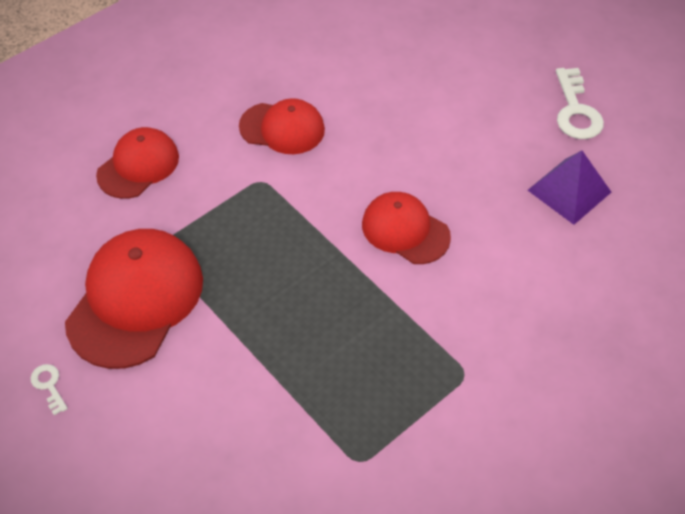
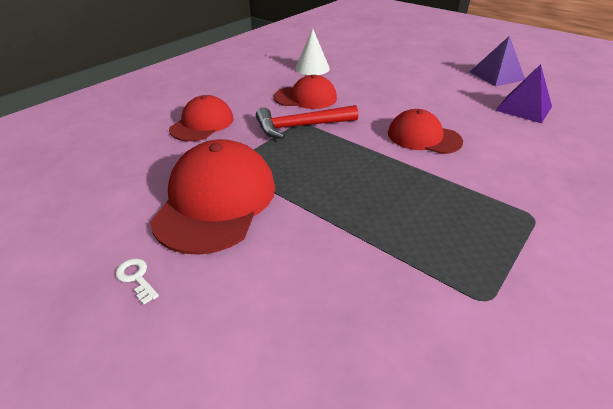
camera: 10 degrees left, 15 degrees down
(258, 188) = (300, 126): none -> red hammer
(312, 57) = (312, 68): none -> white cone
(576, 111) = (496, 76): white key -> purple pyramid

